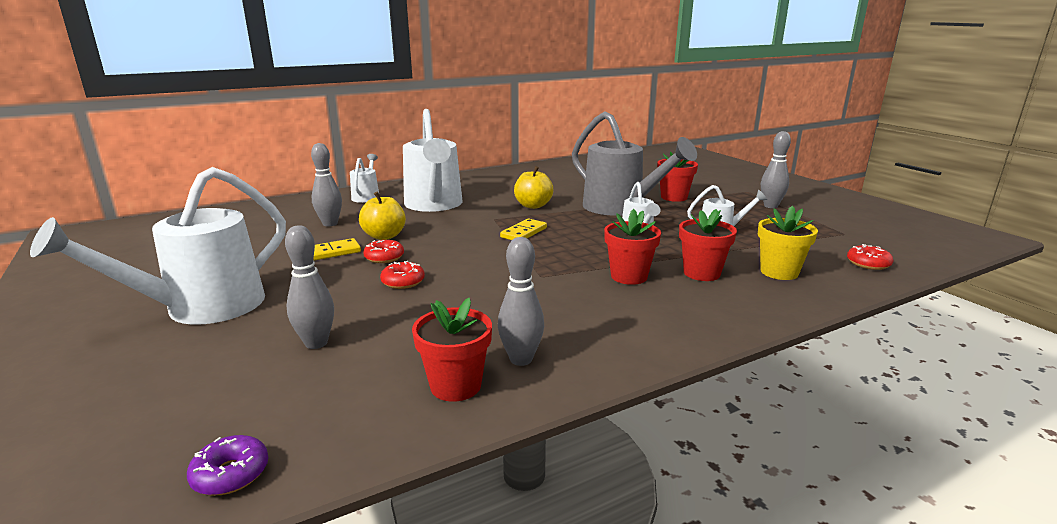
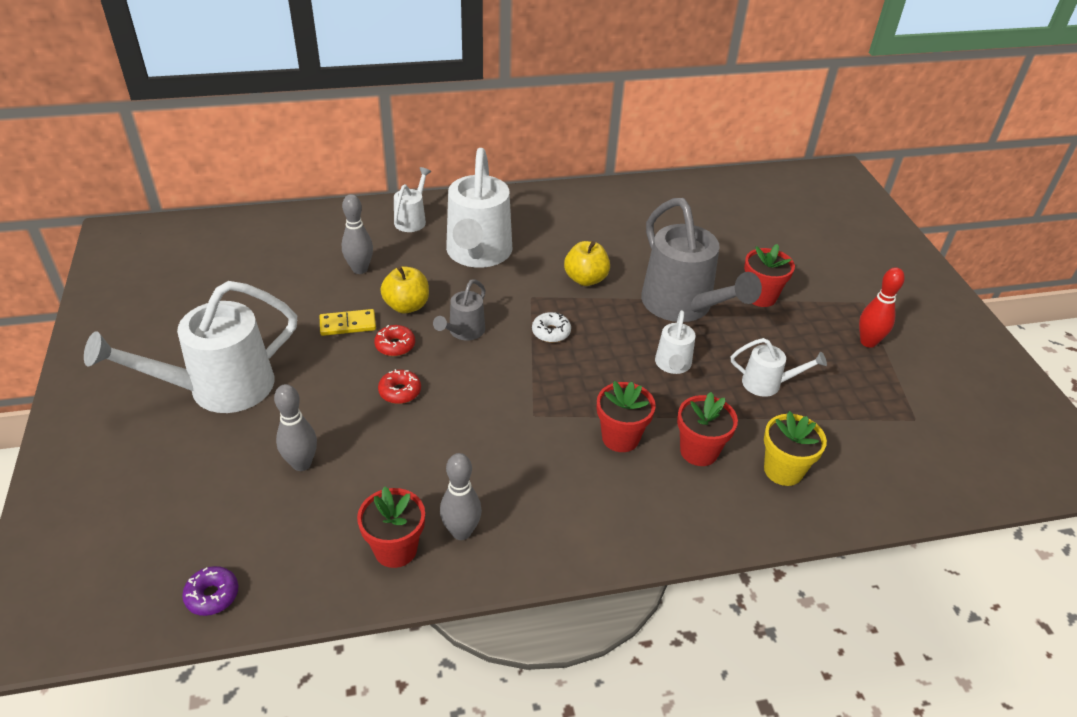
camera: 15 degrees right, 20 degrees up
(445, 242) = (463, 332): none -> grey watering can
(524, 232) = (551, 332): yellow domino -> white donut
(770, 206) = (868, 342): grey bowling pin -> red bowling pin
(868, 264) = (895, 481): red donut -> none

